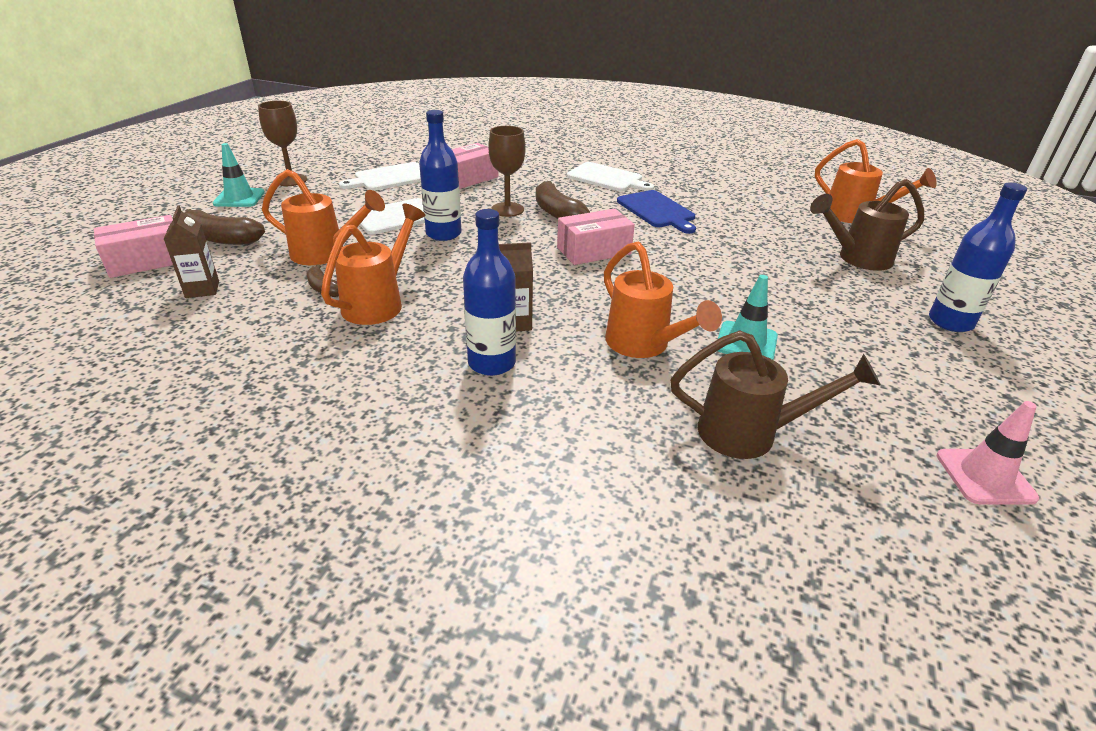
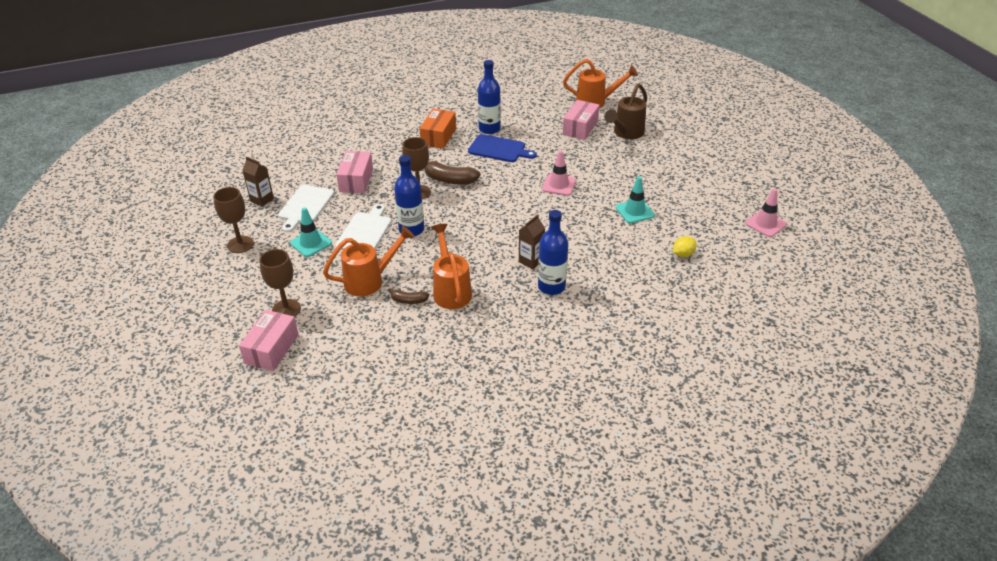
camera: 40 degrees left, 5 degrees up
(202, 289) = (343, 342): brown carton -> brown carton (262, 200)
(221, 239) = (286, 309): brown banana -> brown goblet
(239, 198) = (234, 277): turquoise traffic cone -> turquoise traffic cone (311, 243)
(593, 251) = (505, 196): pink box -> pink box (580, 128)
(607, 178) = (438, 137): white cutting board -> orange box
(644, 346) = (599, 238): orange watering can -> none
(678, 269) = (559, 185): none -> pink traffic cone
(751, 434) = (683, 254): brown watering can -> yellow lemon
(950, 322) = (695, 153): blue bottle -> blue bottle (489, 129)

